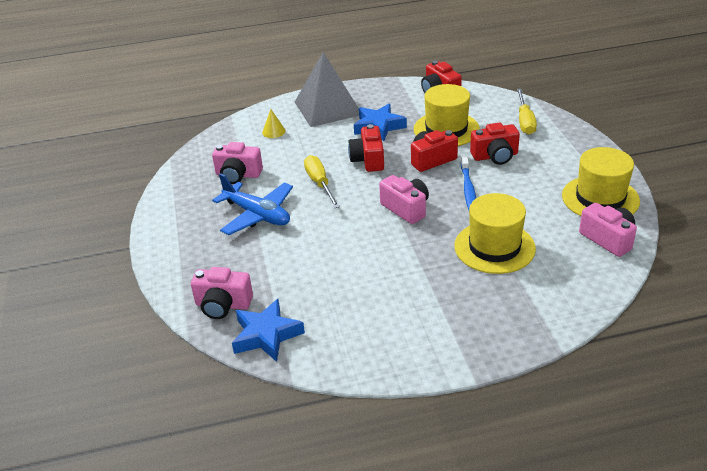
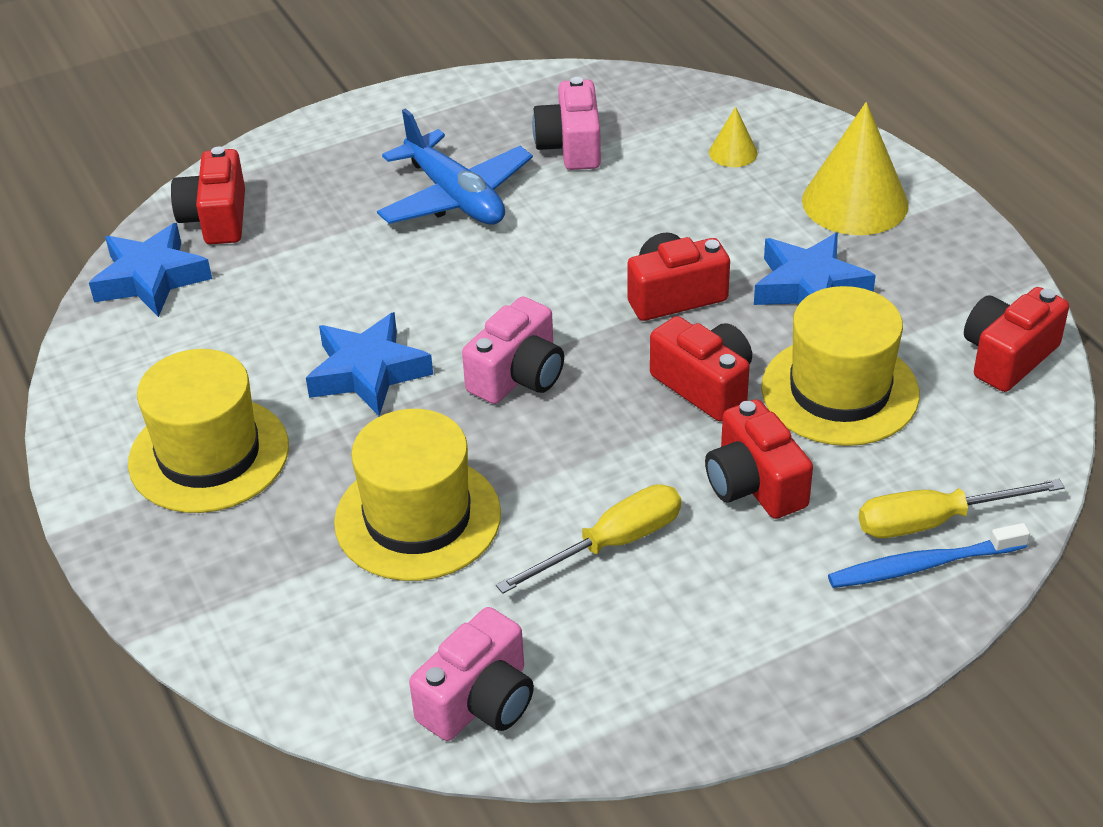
camera: 75 degrees right, 5 degrees up
(223, 305) = (216, 218): pink camera -> red camera
(257, 215) = (455, 197): blue plane -> blue plane turned 60 degrees counterclockwise
(320, 183) = (572, 248): yellow screwdriver -> yellow screwdriver (612, 544)
(328, 108) = (855, 202): grey pyramid -> yellow cone
(385, 255) = (368, 372): none -> blue star
(468, 189) = (610, 456): blue toothbrush -> blue toothbrush (923, 565)
(600, 198) = (634, 682): yellow hat -> yellow hat (209, 454)

